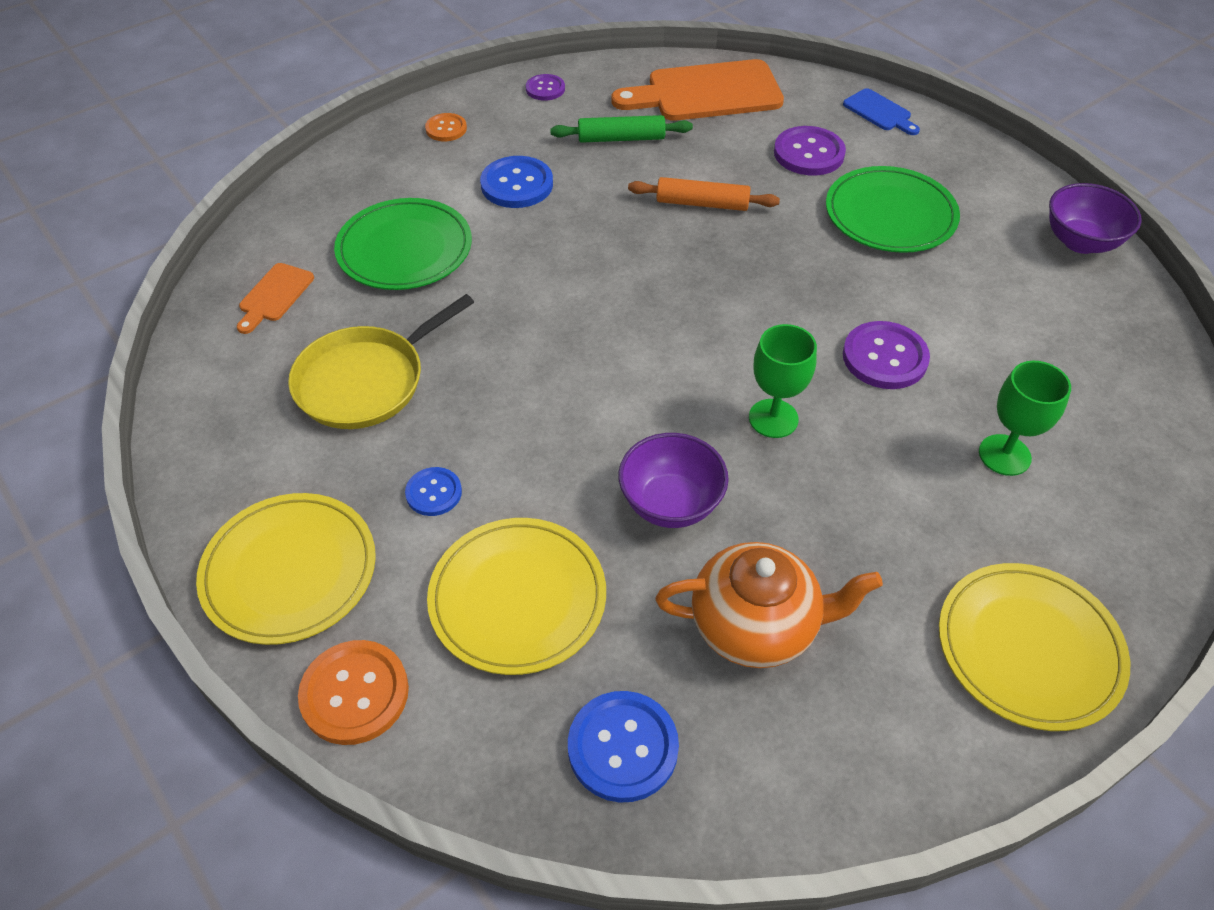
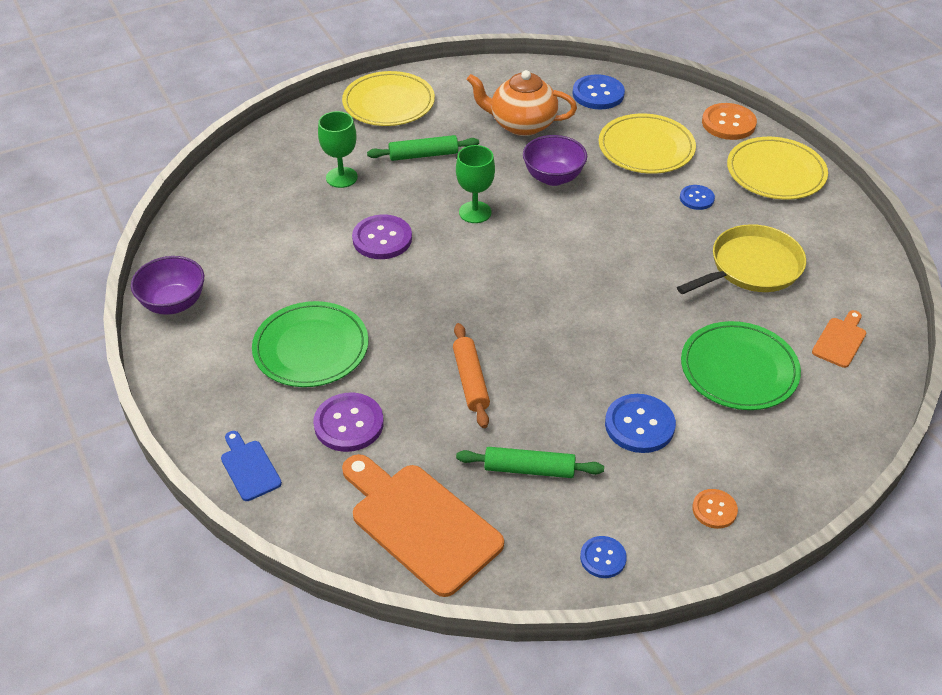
camera: 170 degrees left, 5 degrees down
(545, 89) = (603, 558): purple button -> blue button
(702, 203) = (470, 381): orange rolling pin -> orange rolling pin turned 60 degrees clockwise
(706, 93) = (420, 524): orange cutting board -> orange cutting board turned 135 degrees counterclockwise
(900, 522) = (423, 155): none -> green rolling pin

